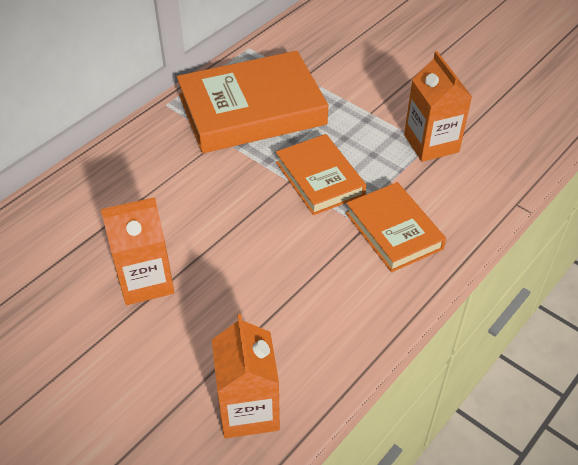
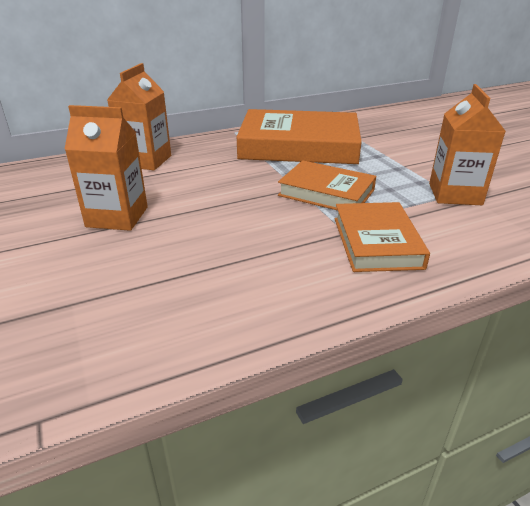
camera: 25 degrees right, 15 degrees down
(248, 409) = (107, 338): orange carton -> orange carton (146, 161)
(320, 178) = (326, 192): orange book -> orange book turned 60 degrees counterclockwise

